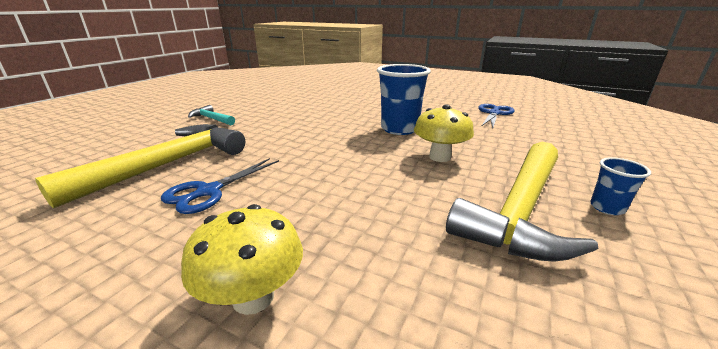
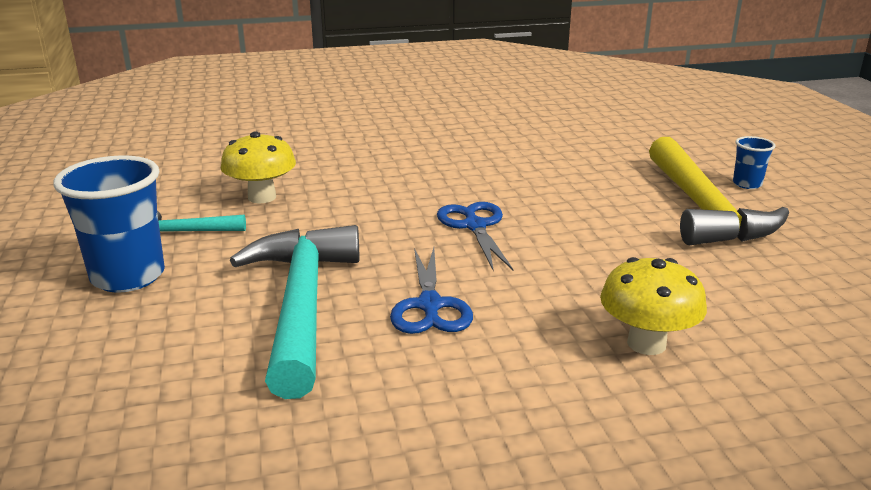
camera: 40 degrees left, 0 degrees up
(168, 164) = (301, 305): yellow hammer -> turquoise hammer
(399, 129) = (476, 164): blue cup -> blue cup (128, 276)
(440, 157) = (572, 183): yellow mushroom -> yellow mushroom (262, 197)
(494, 113) = (535, 112): blue scissors -> blue scissors (475, 226)

